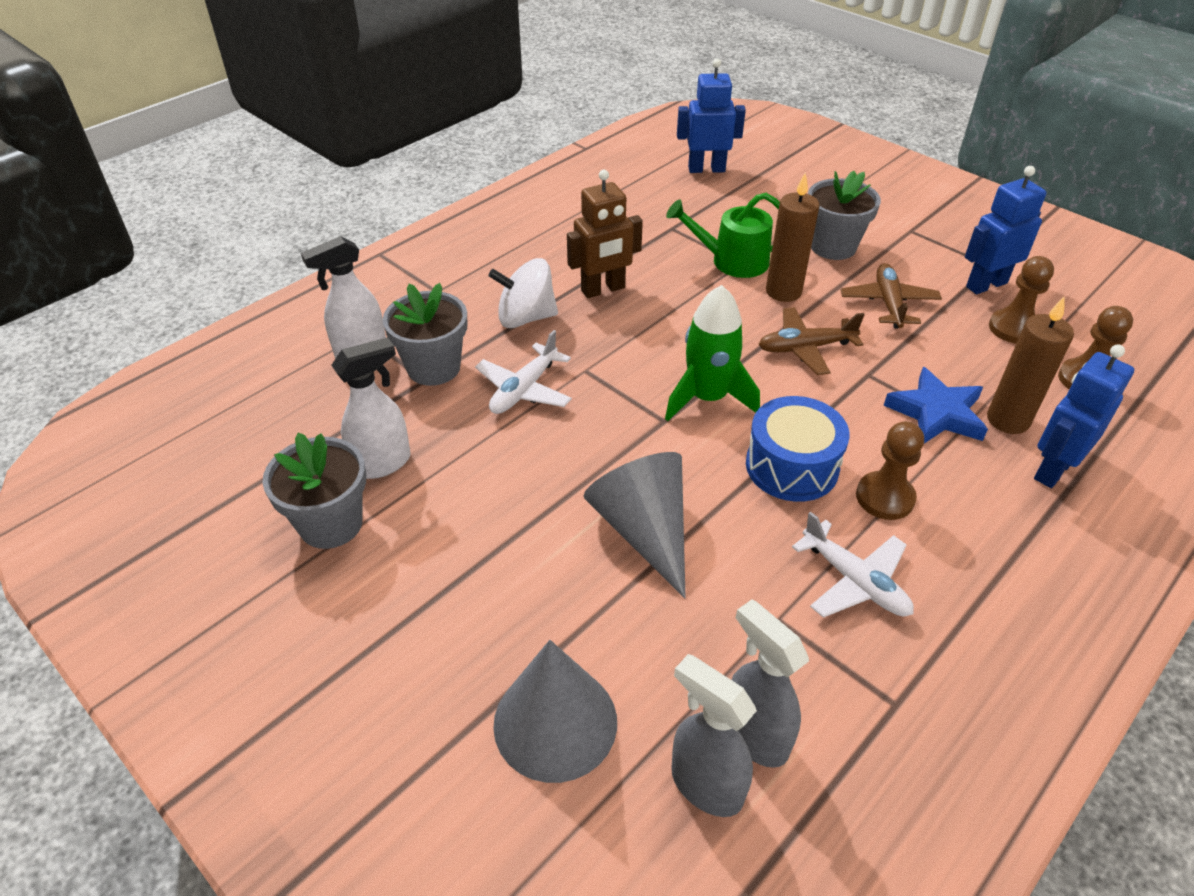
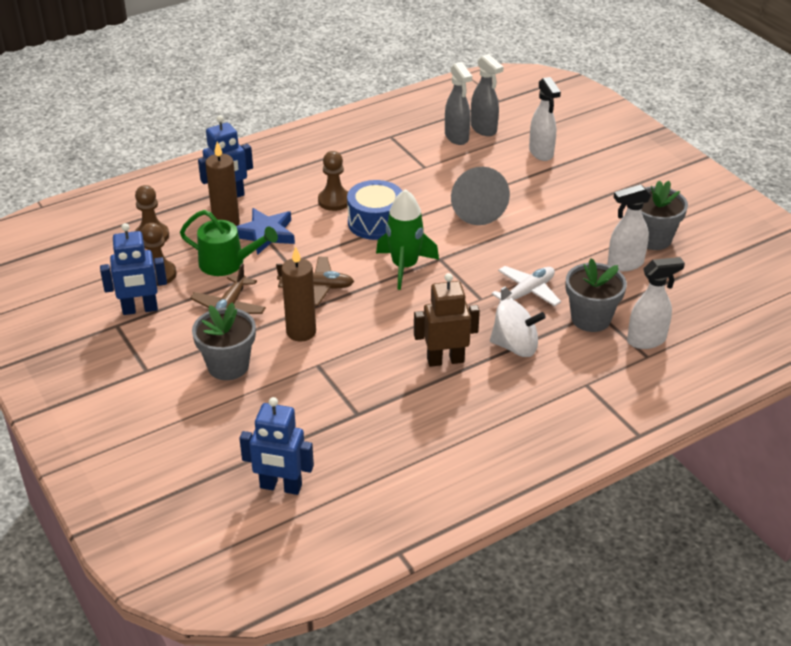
camera: 165 degrees left, 5 degrees down
(555, 722) = (541, 153): grey cone -> white spray bottle
(732, 261) = (324, 367): green watering can -> green watering can (227, 263)
(854, 581) = (378, 173): white plane -> none

